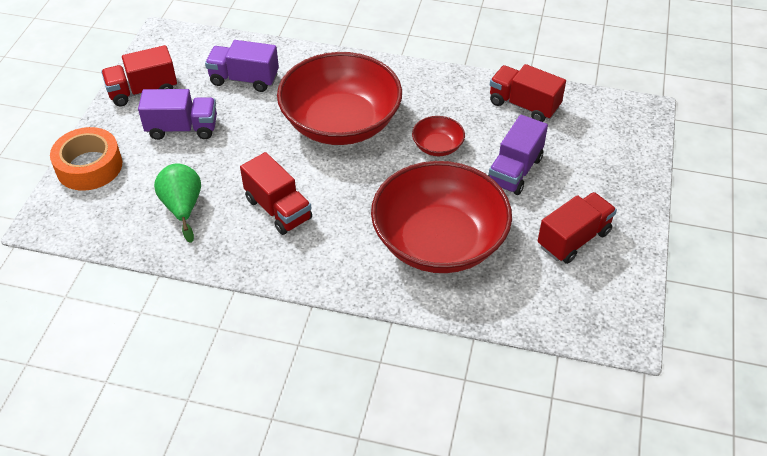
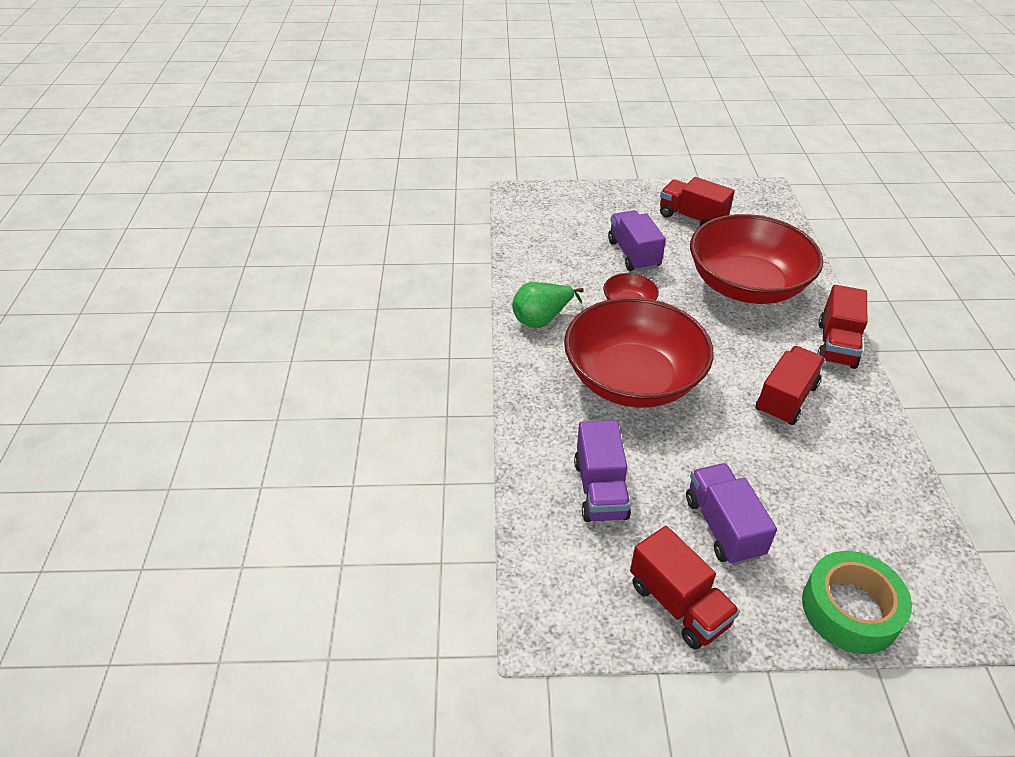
camera: 105 degrees left, 5 degrees down
(89, 166) = (850, 609): orange tape -> green tape
(183, 207) = (841, 481): green pear -> green pear (542, 319)
(515, 171) = (633, 254): purple truck -> purple truck turned 120 degrees counterclockwise
(523, 105) = (541, 258): red truck -> red truck (836, 345)

